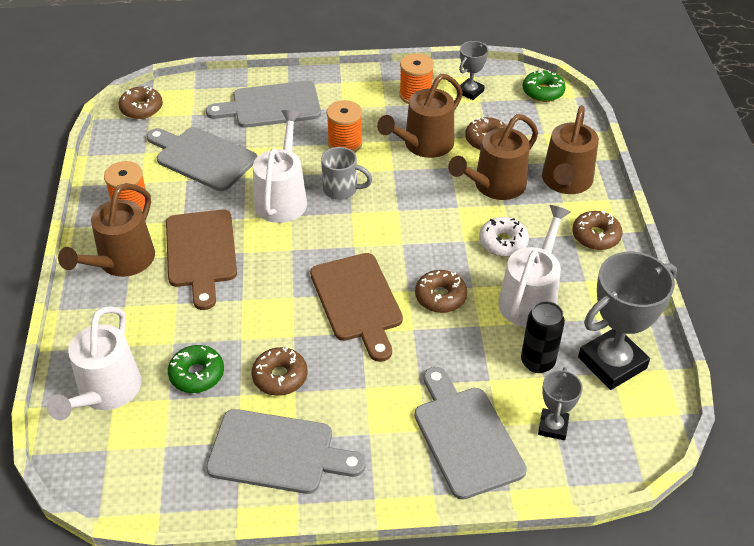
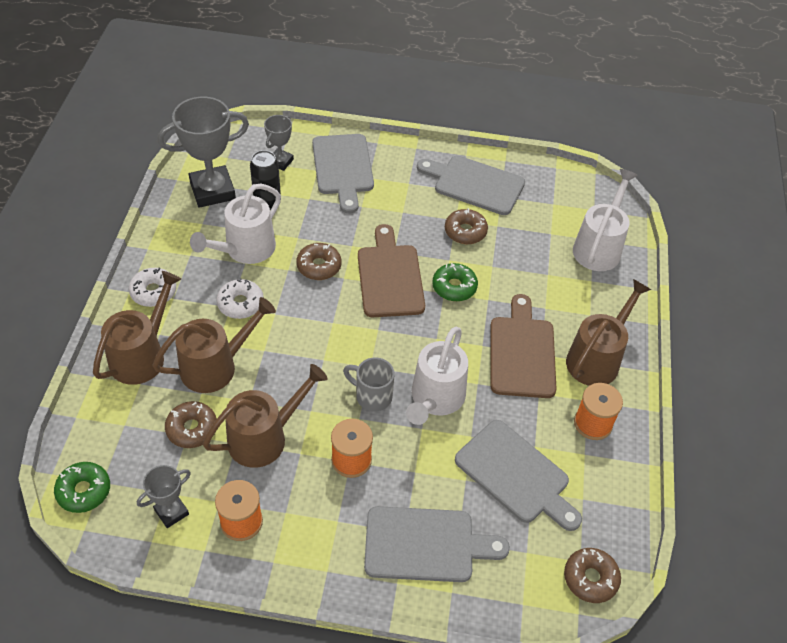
camera: 170 degrees left, 5 degrees up
(197, 374) = (529, 246): green donut -> green donut (454, 287)
(596, 236) = (153, 292): brown donut -> white donut

